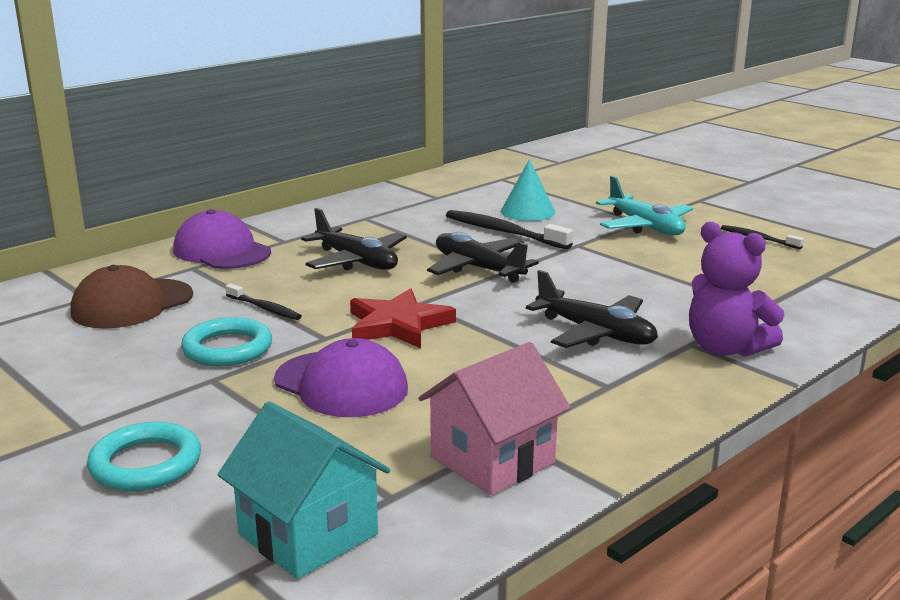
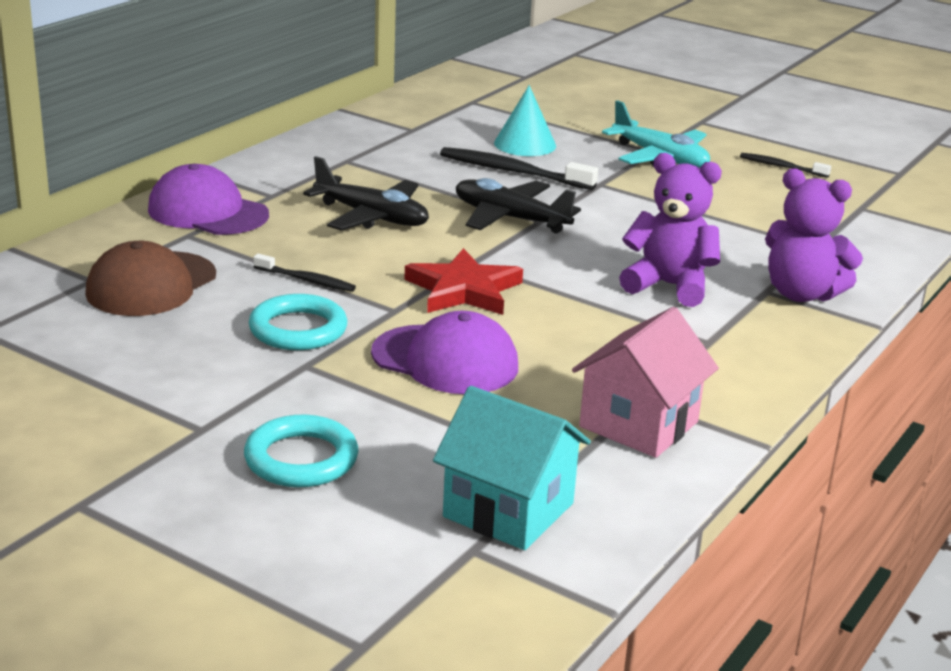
camera: 15 degrees left, 5 degrees up
(595, 333) = (669, 286): black plane -> purple teddy bear

